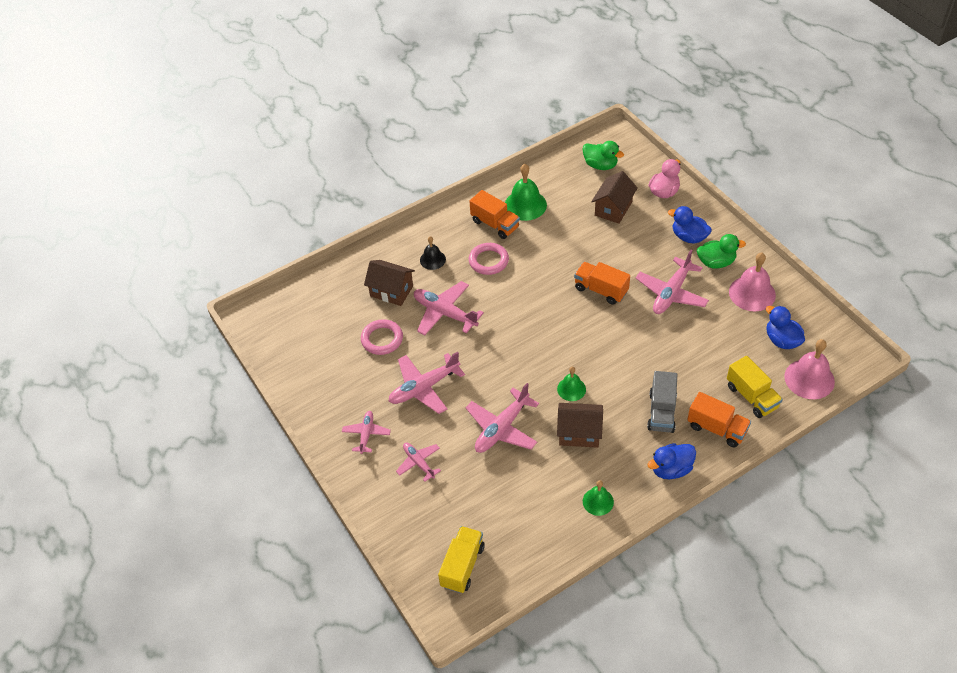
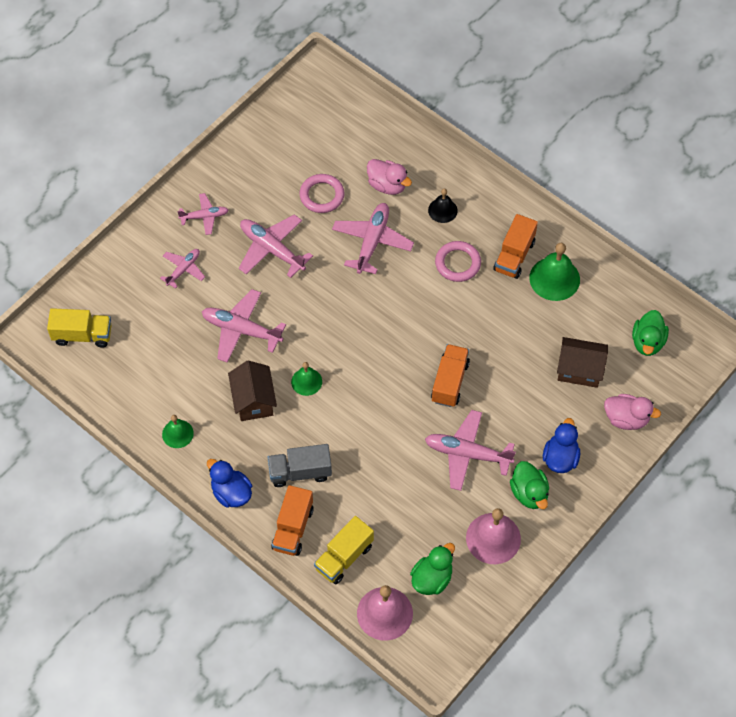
camera: 70 degrees right, 10 degrees up
(391, 291) = (387, 185): brown house -> pink duck
(782, 340) = (432, 578): blue duck -> green duck

